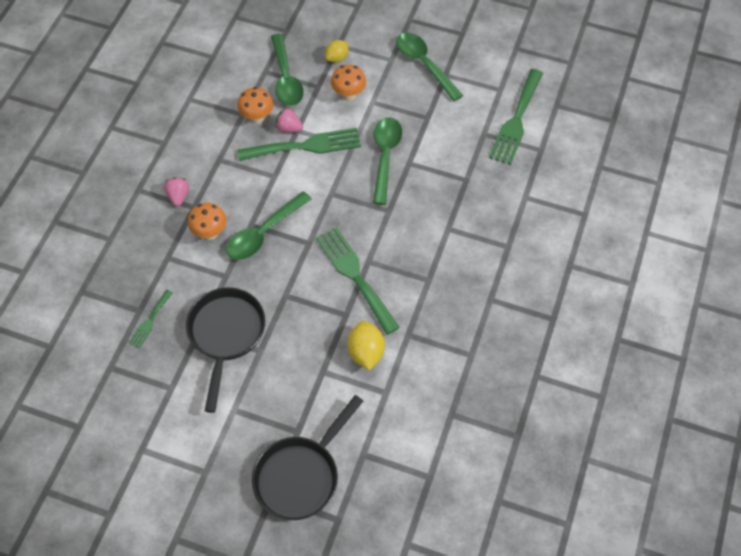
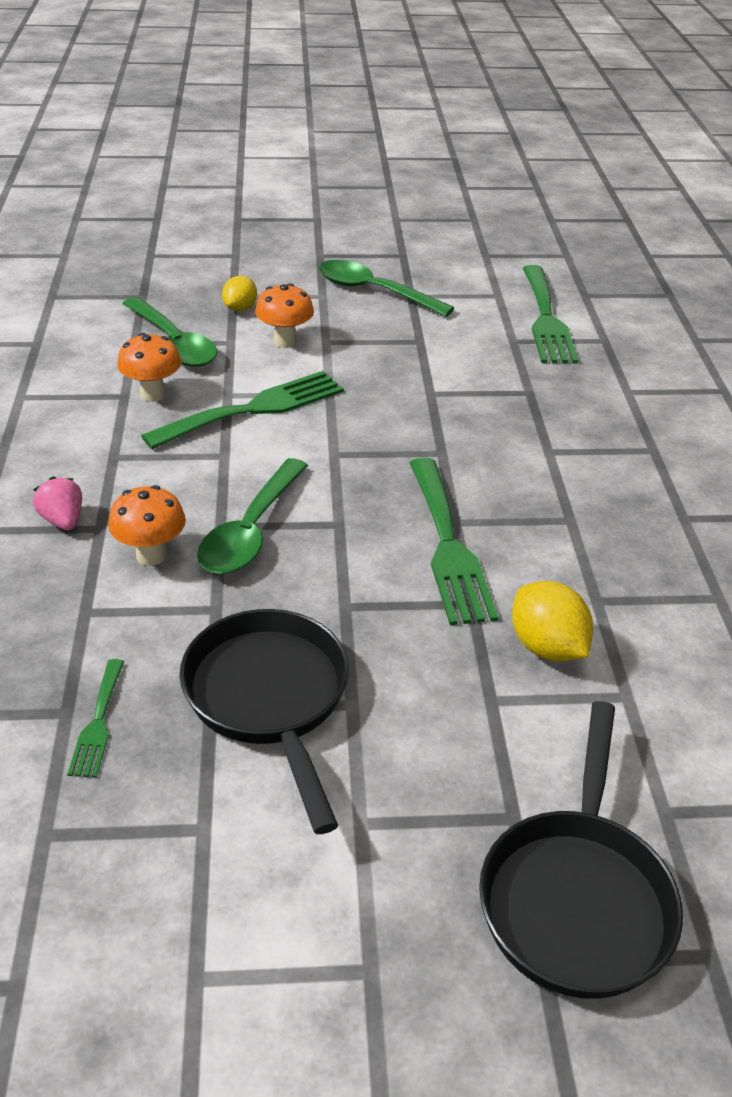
camera: 25 degrees left, 20 degrees down
(289, 128) = (213, 395): pink strawberry -> none
(355, 276) = (448, 546): green fork -> green fork turned 135 degrees counterclockwise
(385, 157) = (389, 394): green spoon -> none

